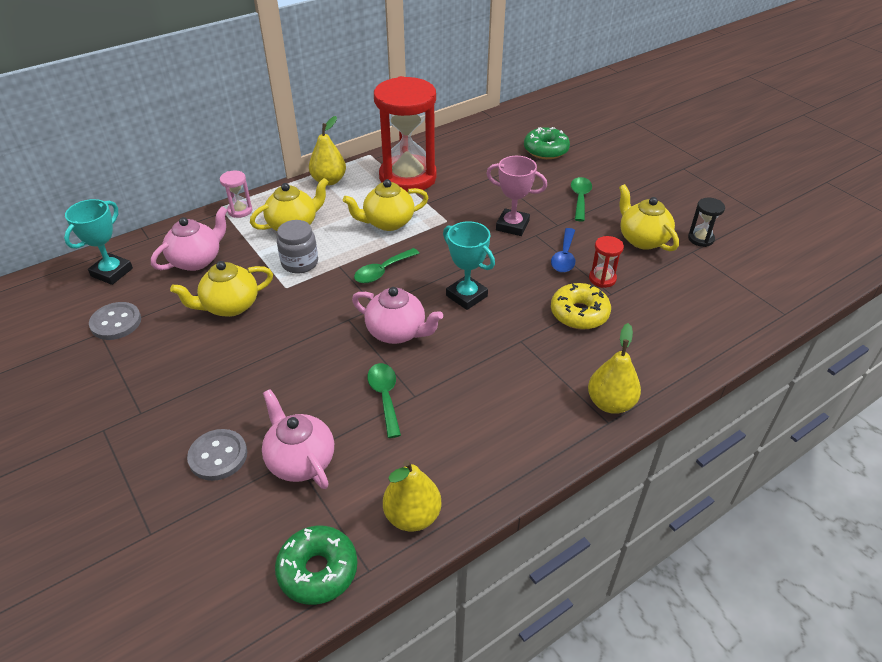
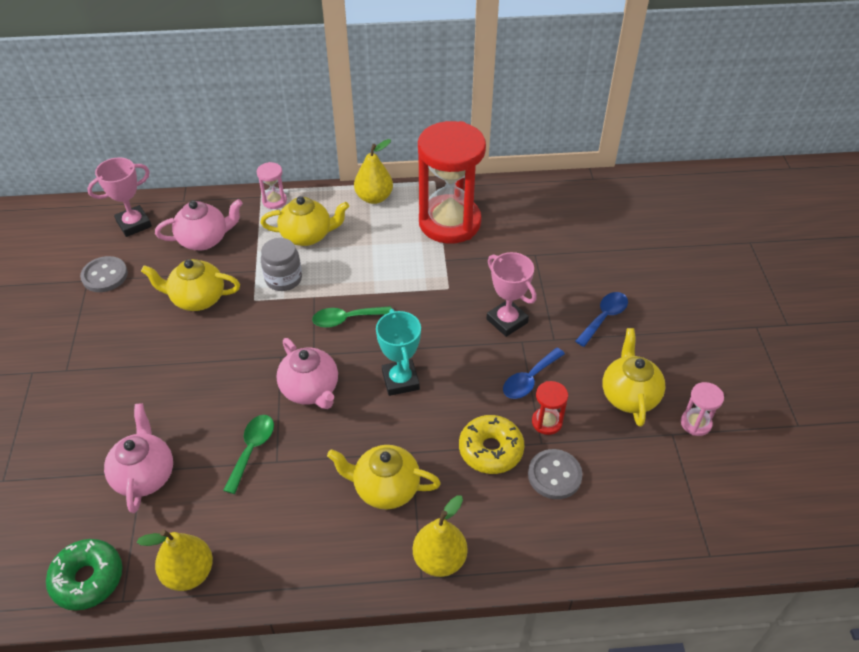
camera: 30 degrees right, 5 degrees up
(112, 272) = (134, 224): turquoise trophy -> pink trophy
(218, 456) = (91, 438): grey button -> grey button (554, 475)
(388, 222) = (391, 267): yellow teapot -> yellow teapot (385, 488)
(546, 150) = (617, 243): green donut -> none
(580, 198) = (604, 317): green spoon -> blue spoon
(700, 239) = (695, 423): black hourglass -> pink hourglass

